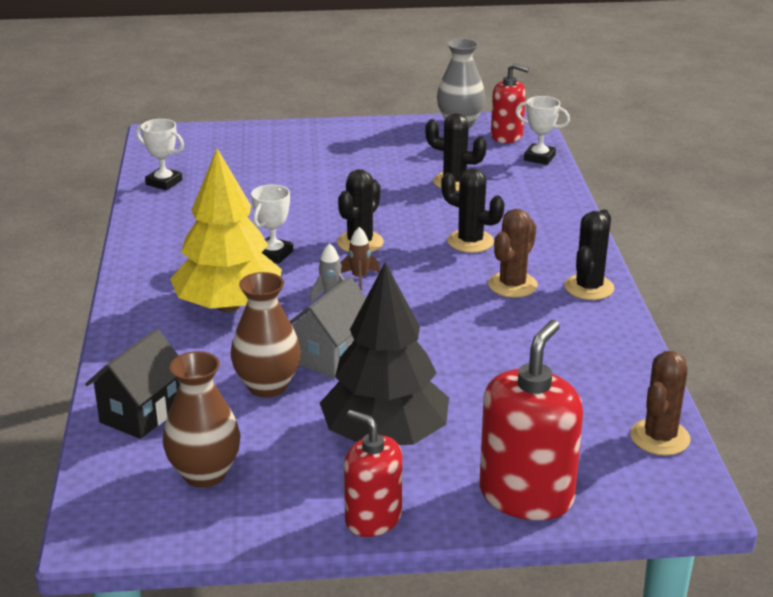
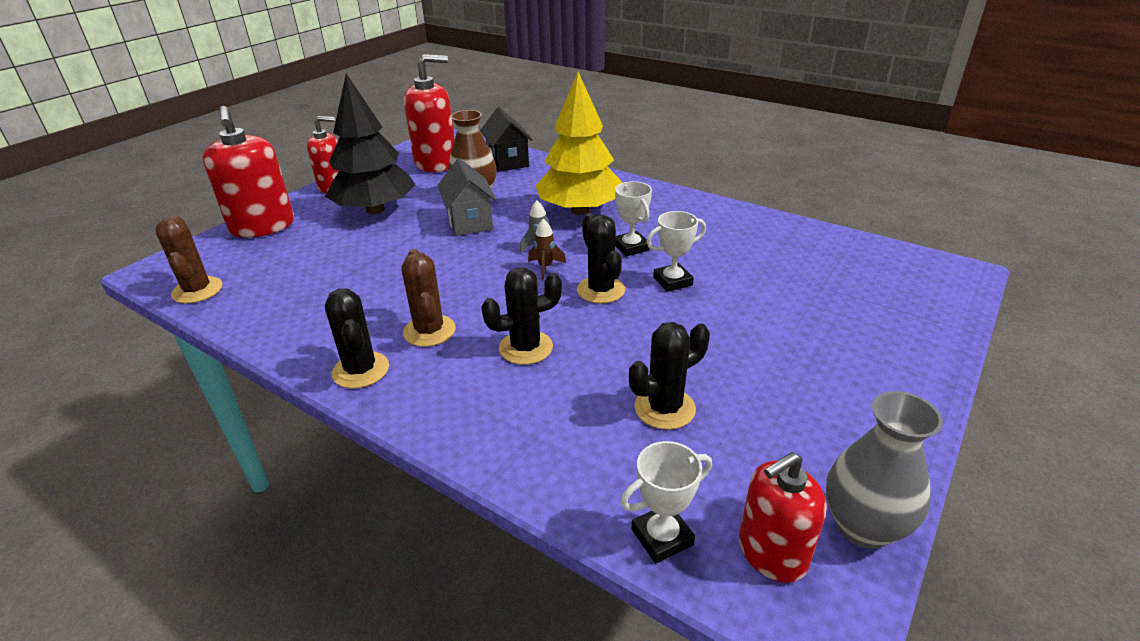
camera: 130 degrees right, 5 degrees up
(164, 182) = (825, 243): white trophy -> white trophy (672, 281)
(205, 474) = (436, 163): brown vase -> red soap dispenser

